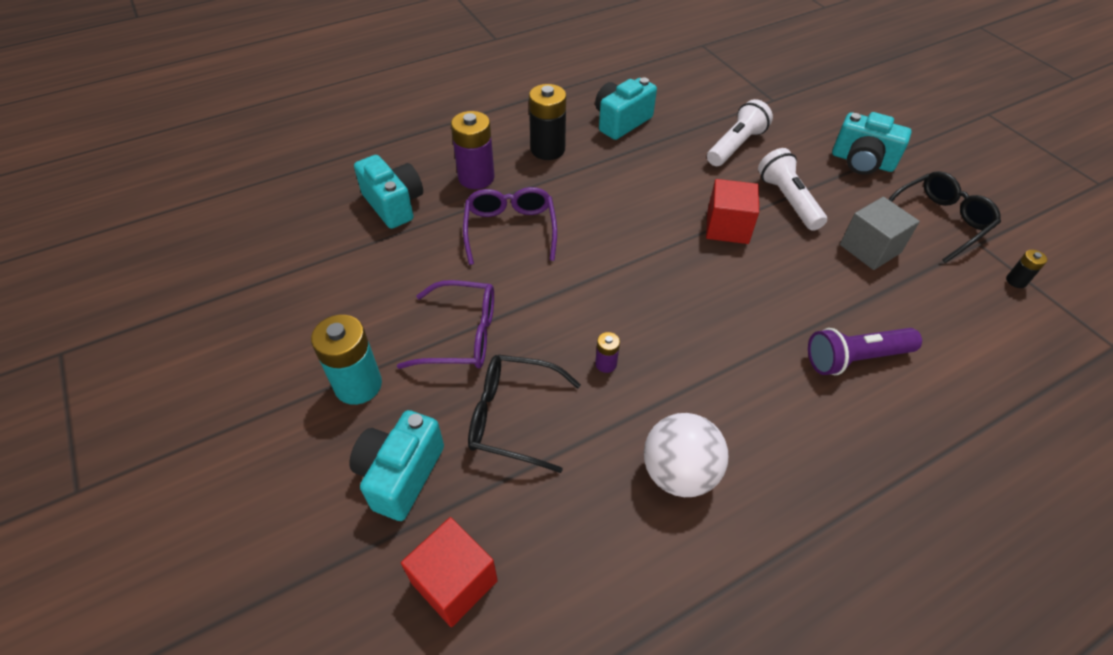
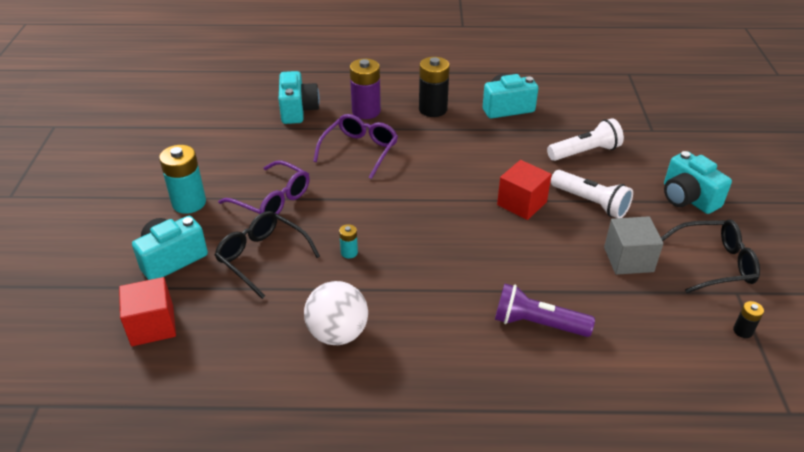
camera: 30 degrees right, 10 degrees down
(606, 364) = (349, 252): purple battery -> turquoise battery
(787, 200) = (591, 203): white flashlight -> white flashlight turned 120 degrees clockwise

